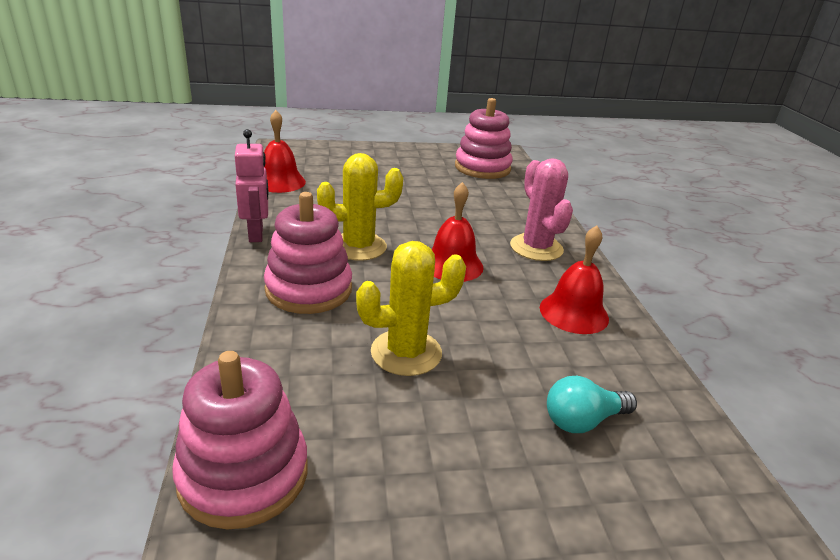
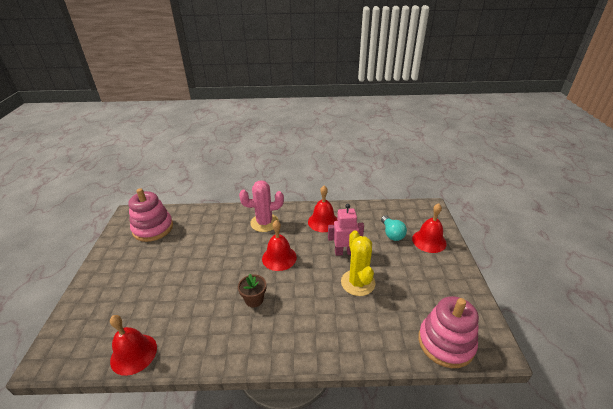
camera: 80 degrees left, 5 degrees up
(256, 234) = (227, 362): pink robot -> pink robot (344, 252)
(309, 289) = (303, 325): pink stacking toy -> none
(358, 247) = (254, 299): yellow cactus -> brown flower pot
(587, 500) = (429, 241): none -> red bell

